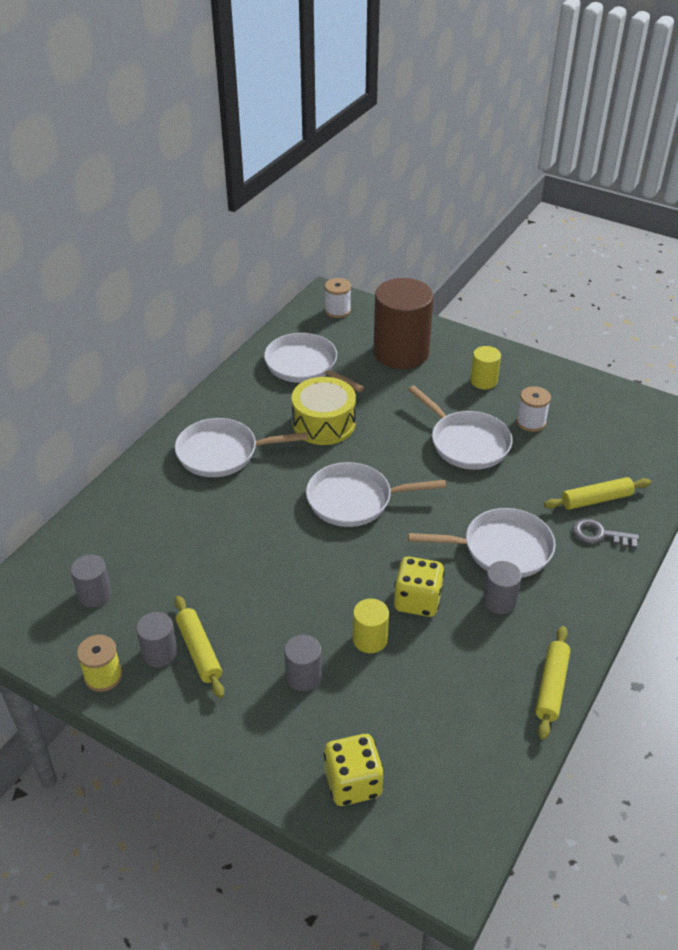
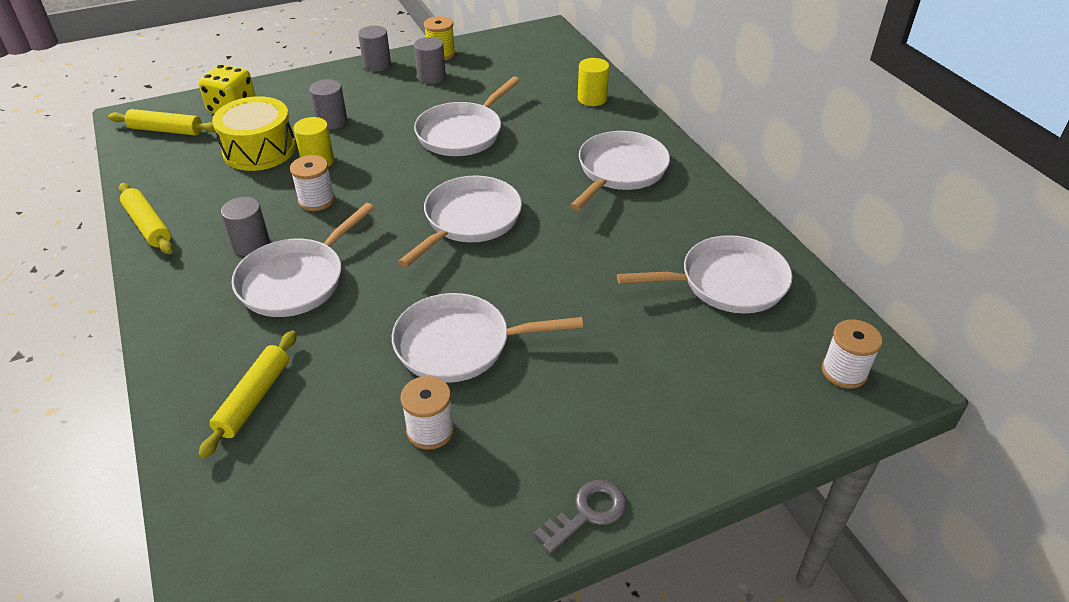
camera: 125 degrees right, 0 degrees up
(95, 594) = (517, 68): grey cylinder -> grey cylinder (377, 65)
(199, 651) = (412, 90): yellow rolling pin -> yellow rolling pin (166, 130)
(244, 569) = (462, 133): none -> white pan
(324, 424) = (603, 250): yellow drum -> yellow drum (259, 150)
(401, 352) = (690, 385): brown cylinder -> none
(417, 601) = (316, 200): yellow dice -> white spool
(483, 381) = (555, 436): yellow cylinder -> yellow cylinder (592, 99)
(599, 535) = (215, 364): grey key -> grey key (587, 513)

